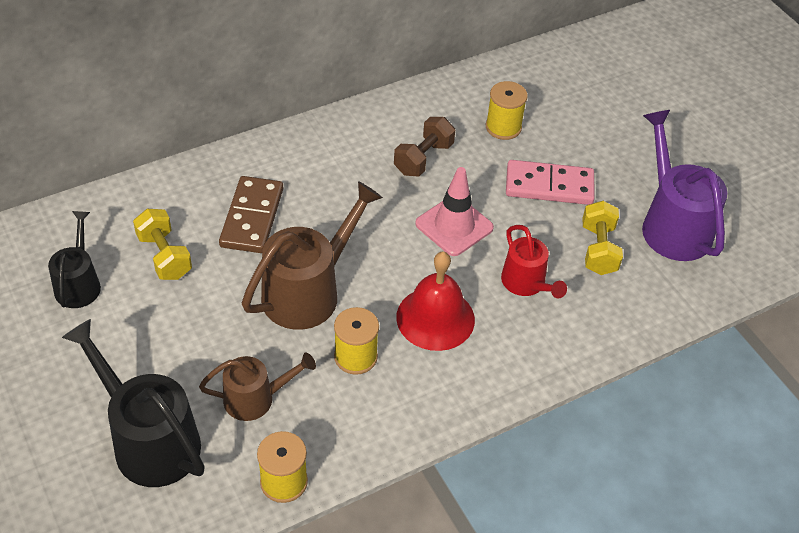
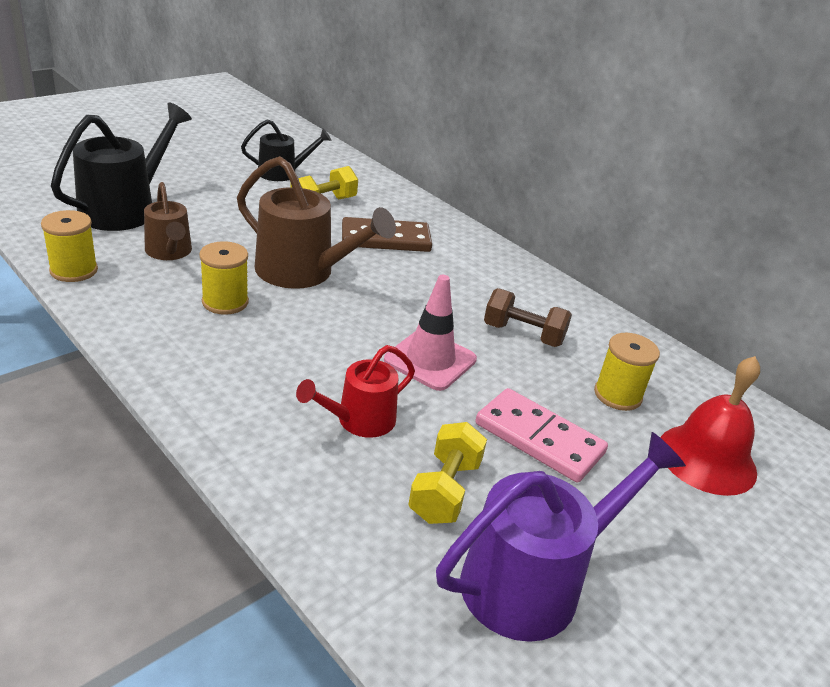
camera: 75 degrees right, 15 degrees down
(435, 318) = (287, 351): red bell -> red bell (707, 458)
(549, 186) = (539, 439): pink domino -> pink domino turned 45 degrees counterclockwise
(598, 249) = (445, 490): yellow dumbbell -> yellow dumbbell turned 60 degrees counterclockwise

